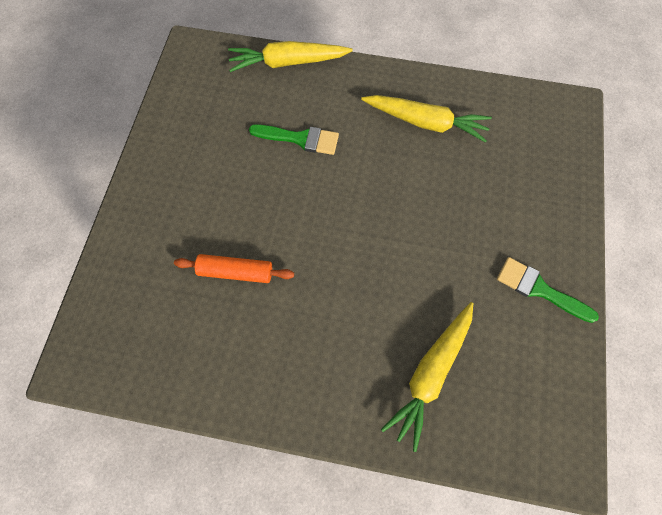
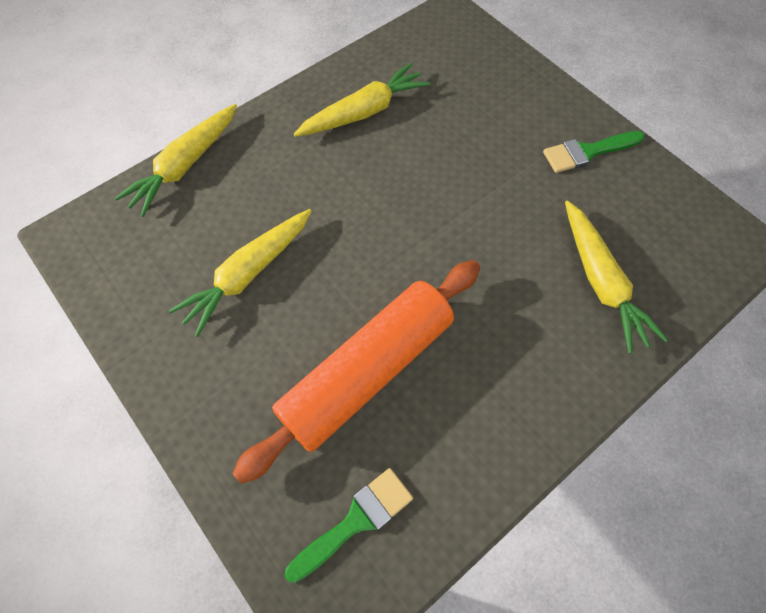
camera: 50 degrees left, 5 degrees down
(236, 271) = (367, 371): orange rolling pin -> orange rolling pin, size x2.05
(244, 156) = (248, 275): none -> yellow carrot
(300, 139) = (279, 215): green brush -> green brush (356, 521)

